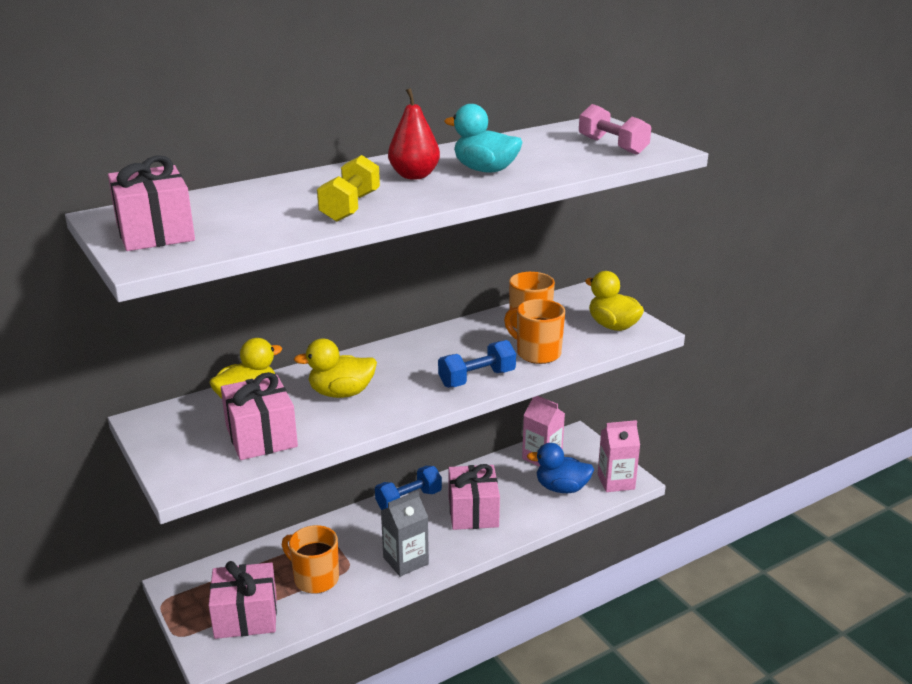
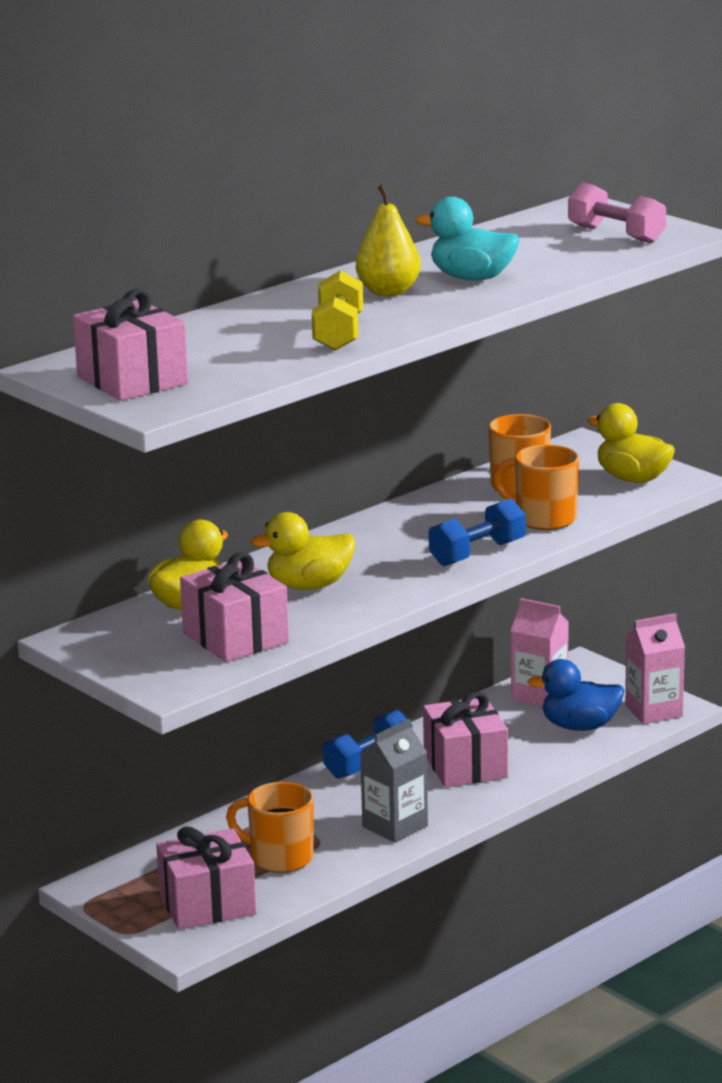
camera: 10 degrees left, 5 degrees down
(414, 176) = (388, 292): red pear -> yellow pear

